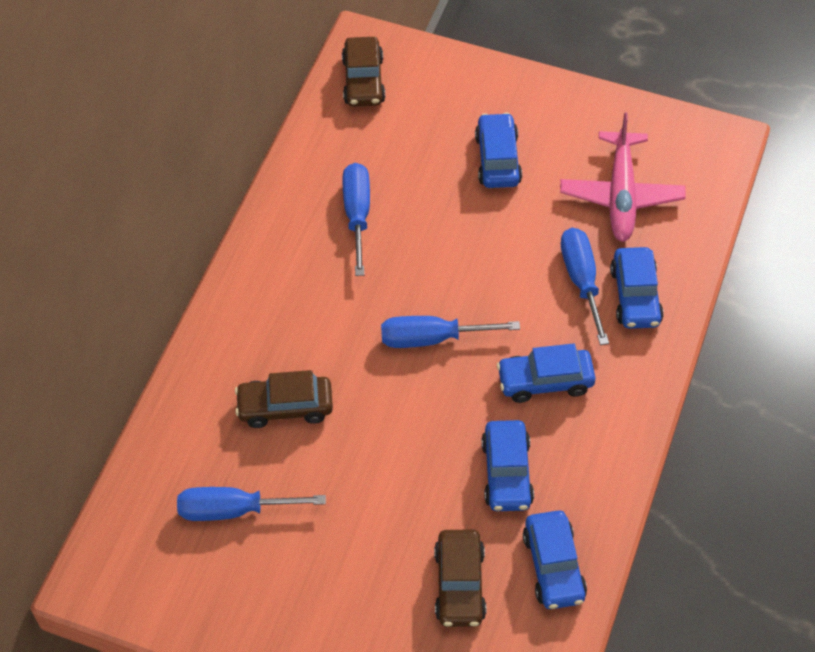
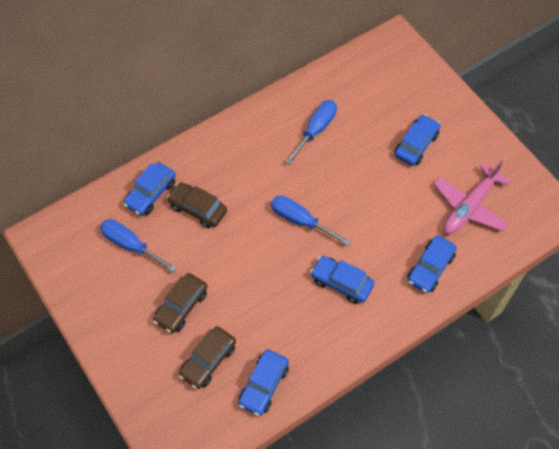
camera: 35 degrees right, 5 degrees up
(363, 81) = (378, 59): brown car -> brown car (181, 306)
(507, 473) = (280, 319): blue car -> blue car (151, 193)
(581, 280) = (407, 240): blue screwdriver -> none

